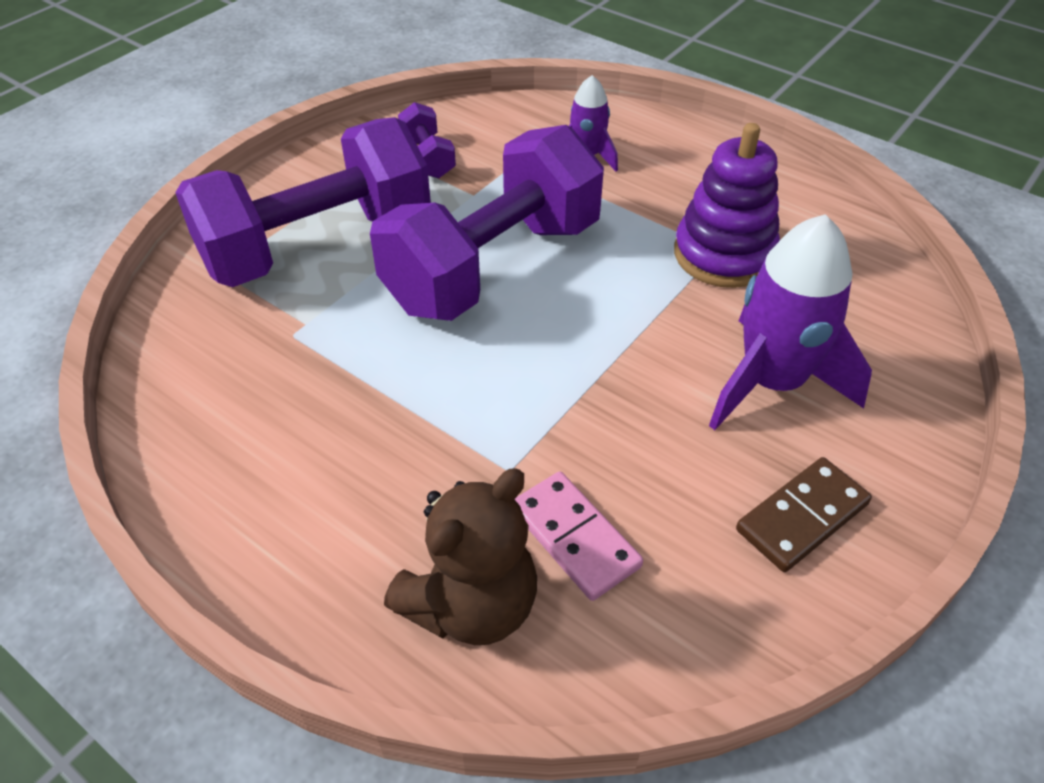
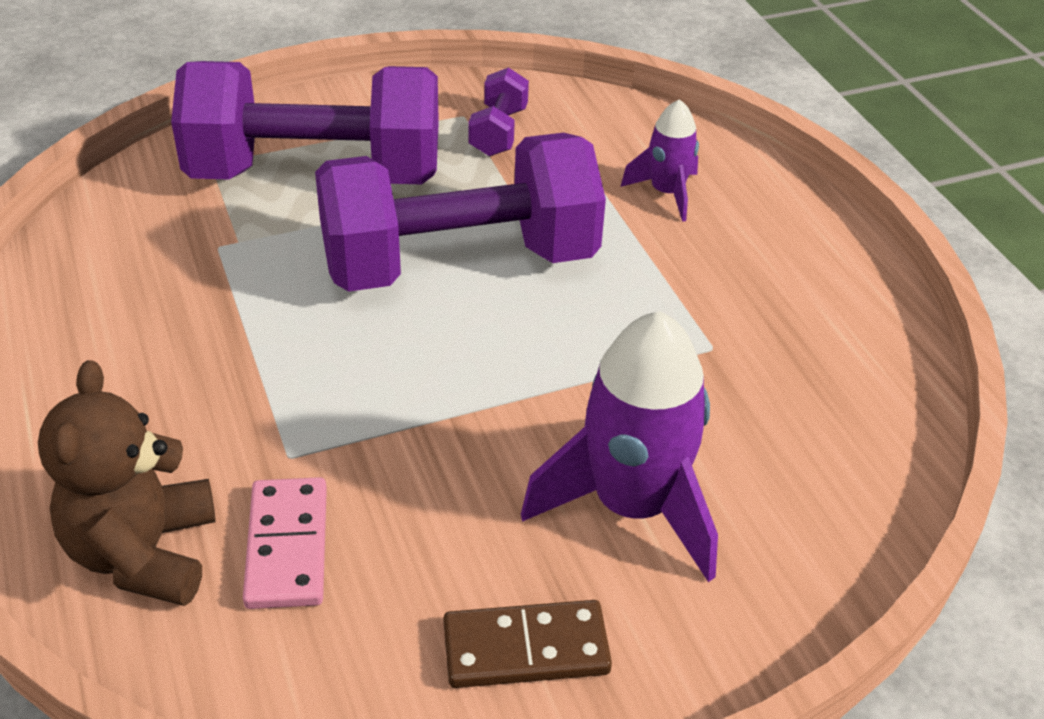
camera: 30 degrees right, 5 degrees down
(471, 604) = (143, 553): brown teddy bear -> brown teddy bear turned 105 degrees clockwise
(724, 254) = (715, 355): purple stacking toy -> none

